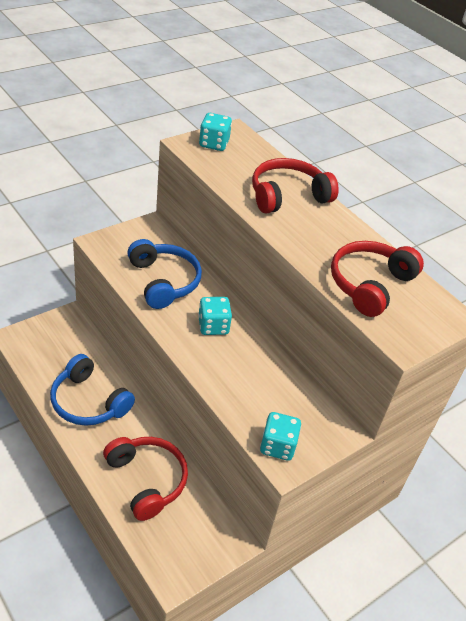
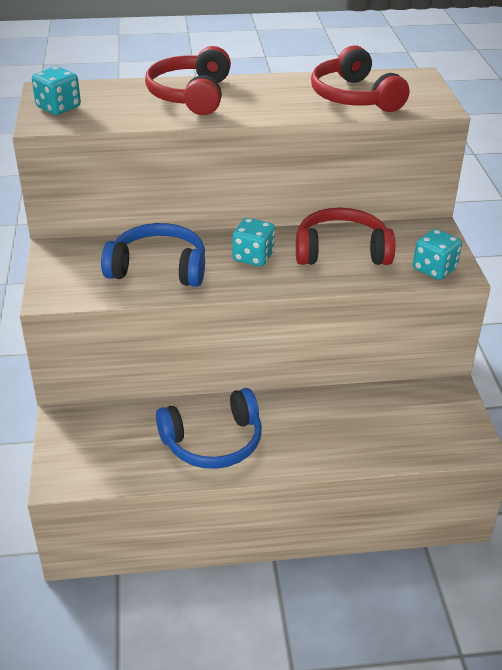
camera: 55 degrees left, 5 degrees down
(147, 480) = (350, 428): red headphones -> red headphones (341, 251)

